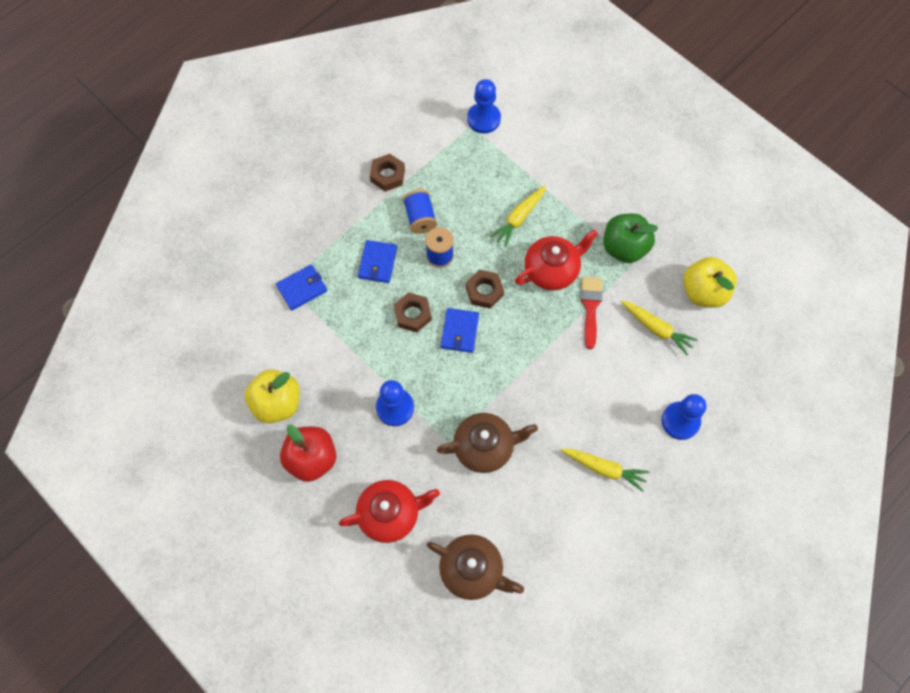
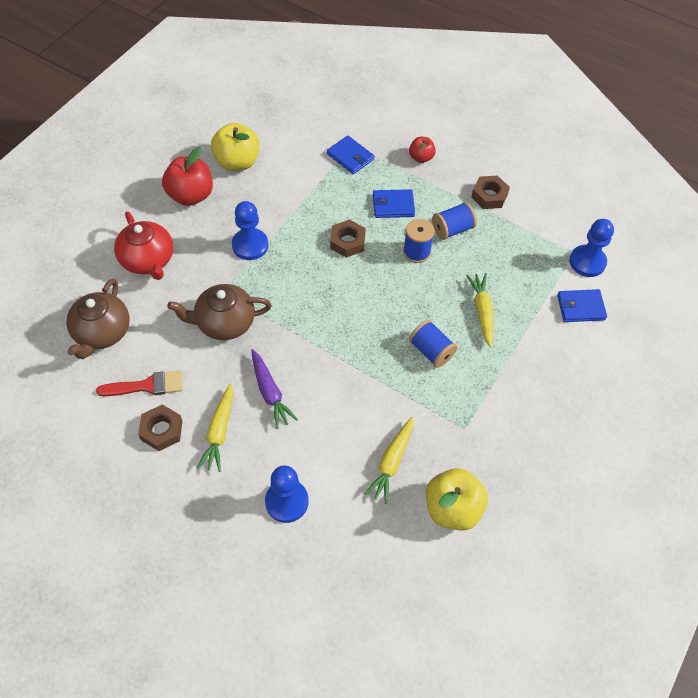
camera: 75 degrees right, 10 degrees down
(322, 222) = (421, 157): none -> red apple
(460, 331) = (340, 282): blue wallet -> blue wallet (580, 307)
(484, 291) = (389, 295): brown nut -> brown nut (161, 430)
(485, 447) = (224, 322): brown teapot -> brown teapot turned 105 degrees clockwise
(519, 218) = (482, 312): yellow carrot -> yellow carrot turned 60 degrees clockwise
(552, 270) = (431, 351): red teapot -> blue spool
(570, 417) = (270, 392): none -> purple carrot
(590, 307) = (399, 393): red brush -> red brush (147, 386)
(624, 247) = (481, 417): green apple -> none

